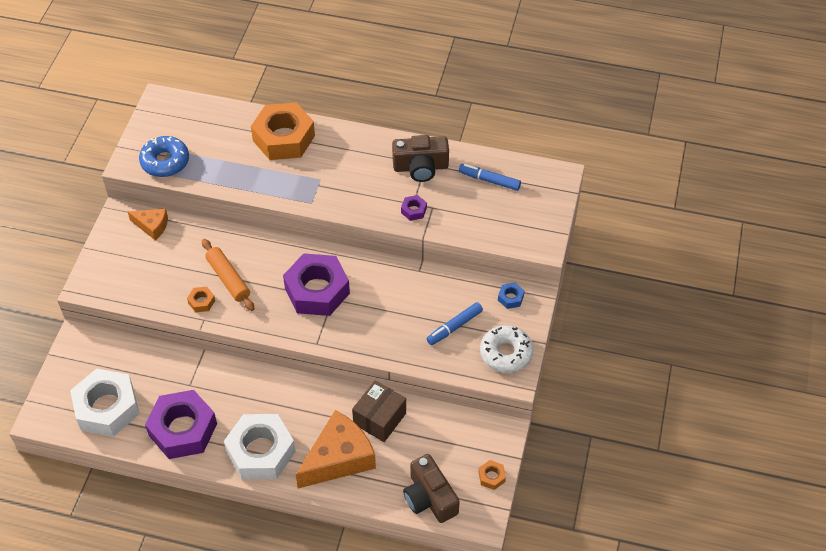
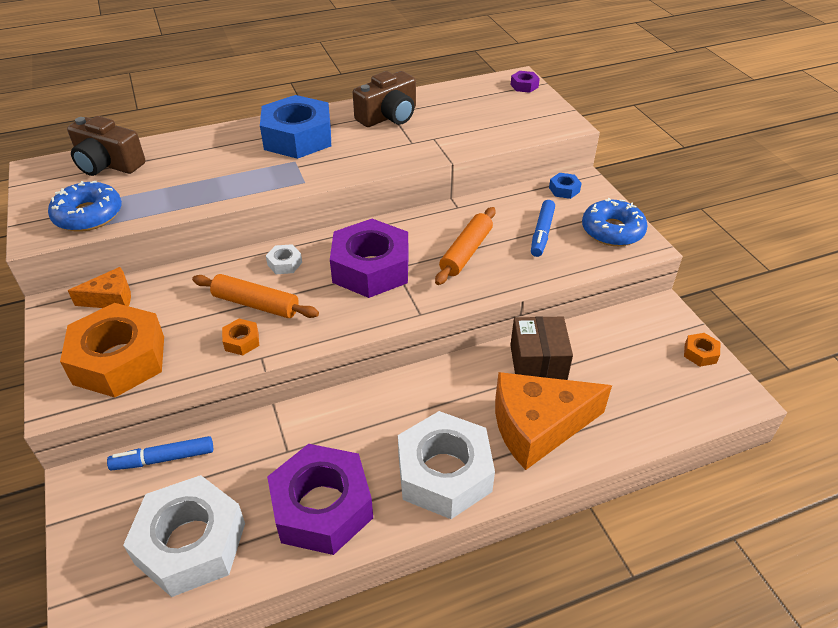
camera: 35 degrees left, 10 degrees down
(268, 256) = (284, 263): none -> white nut
(284, 138) = (221, 146): orange nut -> orange nut (119, 360)
(339, 458) = (538, 426): orange cheese -> orange cheese turned 120 degrees counterclockwise
(340, 156) = (297, 137): none -> blue nut
(388, 313) = (466, 252): none -> orange rolling pin
(413, 210) = (418, 147): purple nut -> purple nut (524, 86)
(429, 498) = (669, 408): brown camera -> brown camera (108, 164)
(489, 180) = (463, 102): blue marker -> blue marker (163, 459)
(506, 353) = (612, 231): white donut -> blue donut

